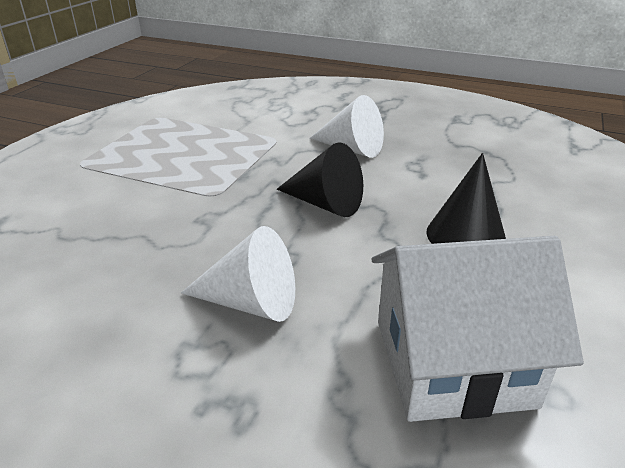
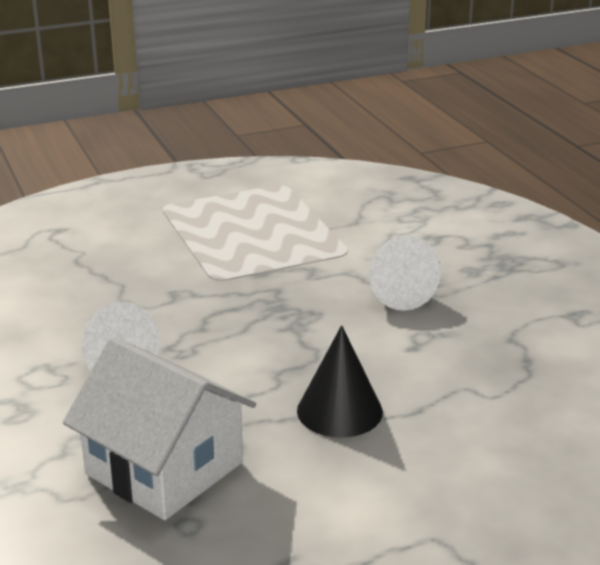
camera: 45 degrees right, 5 degrees down
(325, 204) = (281, 328): black cone -> none

